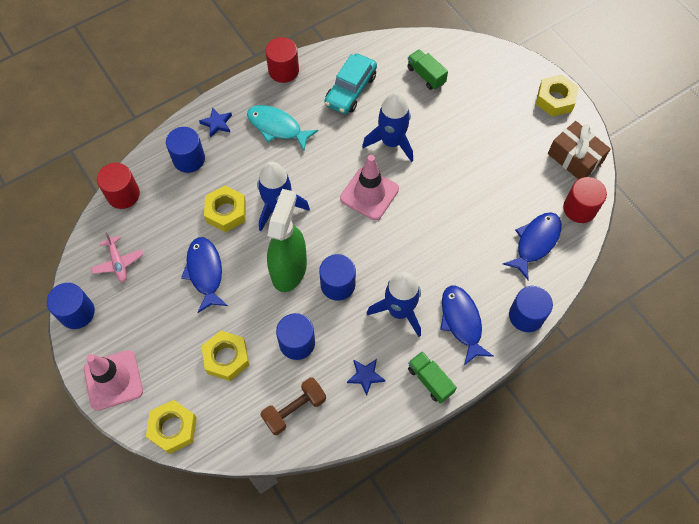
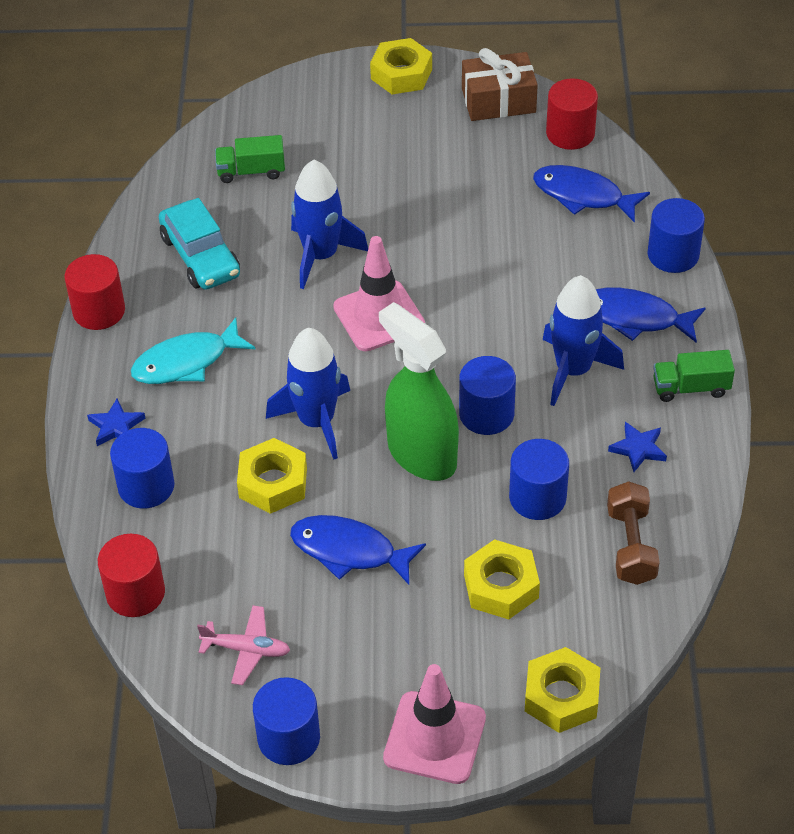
camera: 55 degrees left, 15 degrees down
(535, 242) = (583, 195): blue fish -> blue fish turned 45 degrees counterclockwise

